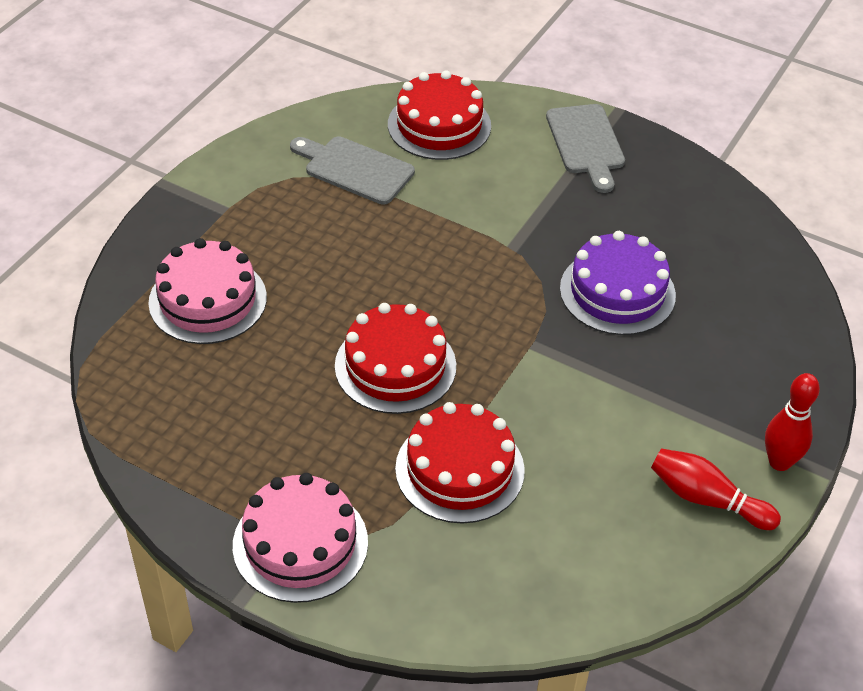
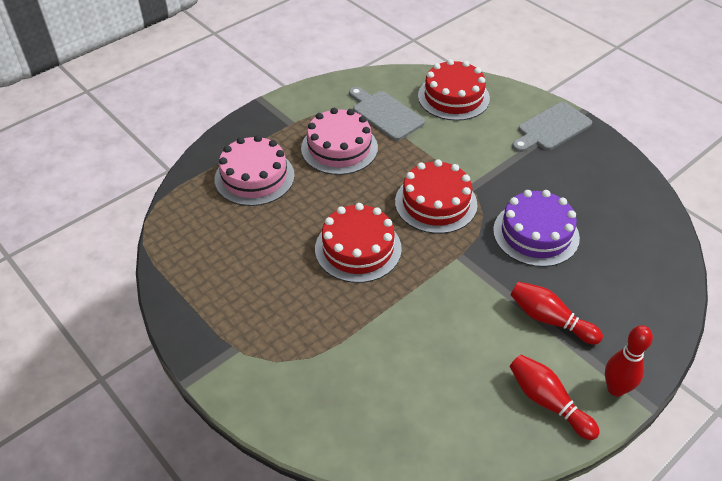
camera: 20 degrees right, 0 degrees up
(300, 543) = (242, 354): pink cake -> pink cake (339, 148)
(459, 469) = (372, 331): red cake -> red cake (436, 203)
(586, 143) = (551, 128): grey cutting board -> grey cutting board turned 45 degrees clockwise
(674, 398) = (549, 319): none -> red bowling pin

